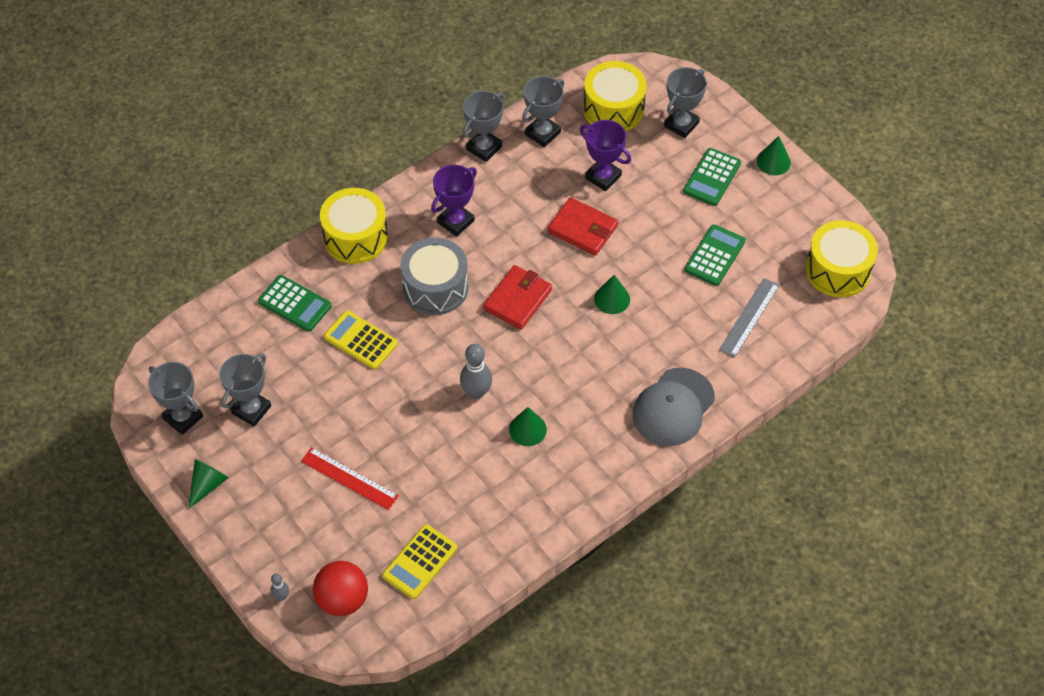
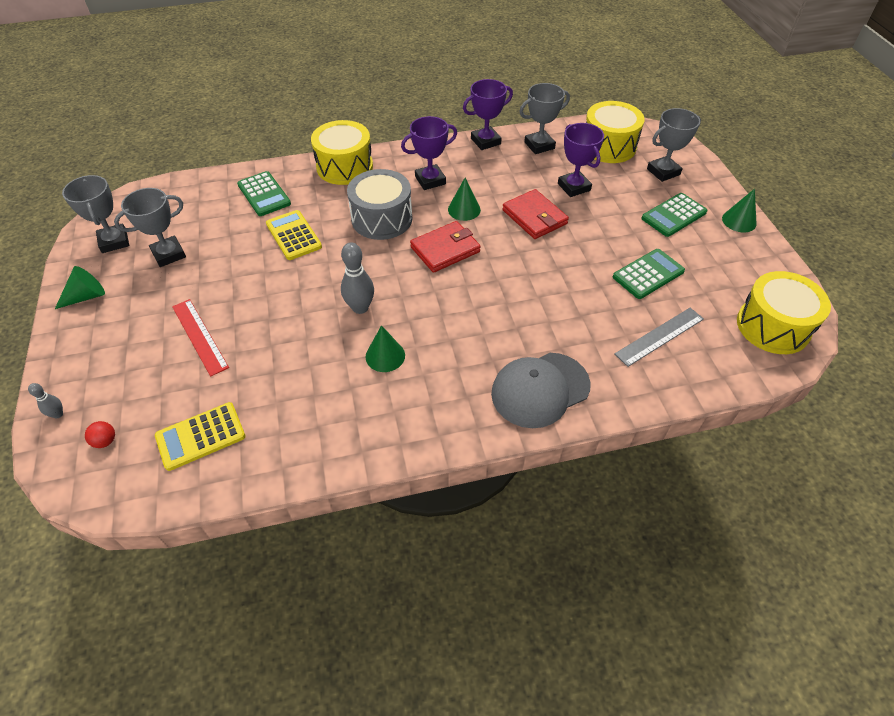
camera: 25 degrees right, 5 degrees down
(342, 599) = (105, 441): red ball -> red ball, size x0.45
(484, 148) = (485, 141): grey trophy -> purple trophy
(612, 299) = (530, 276): green cone -> green cone (464, 209)

